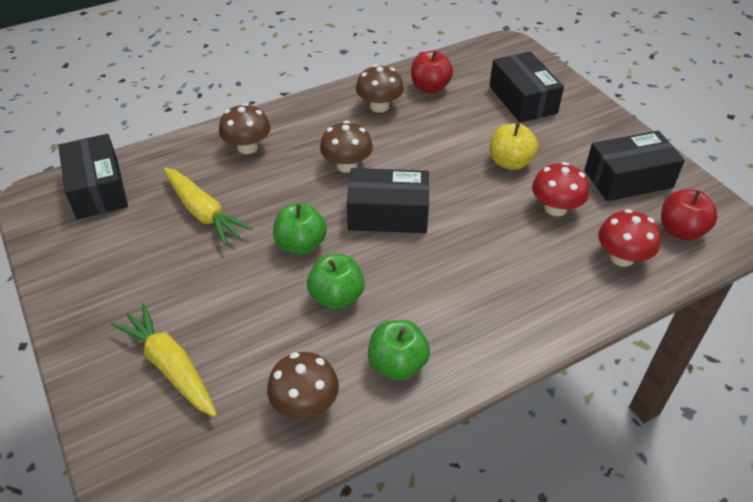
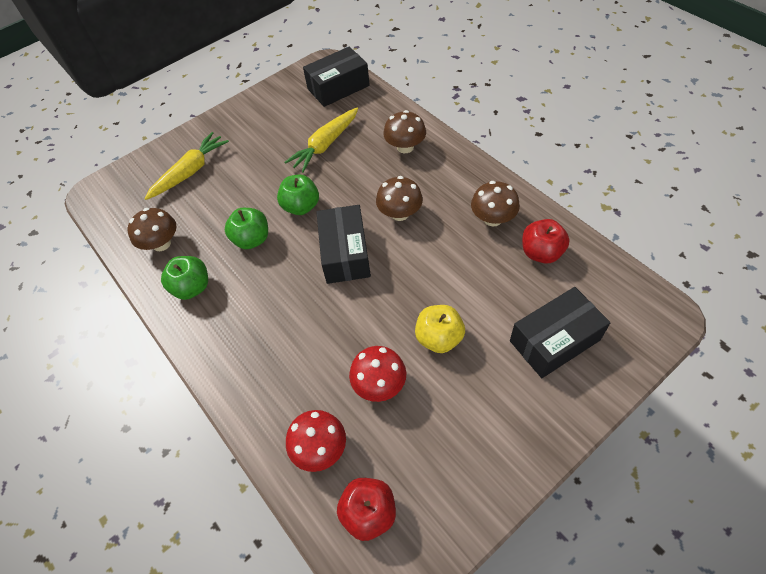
camera: 85 degrees right, 10 degrees up
(628, 179) = (443, 457): black box -> none

